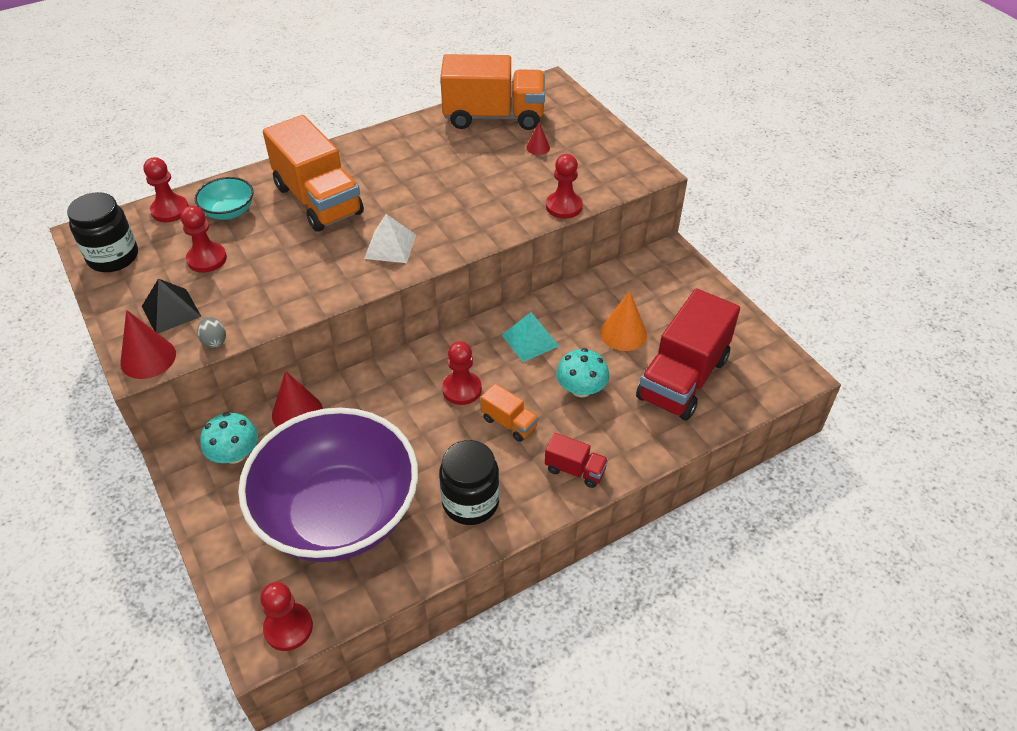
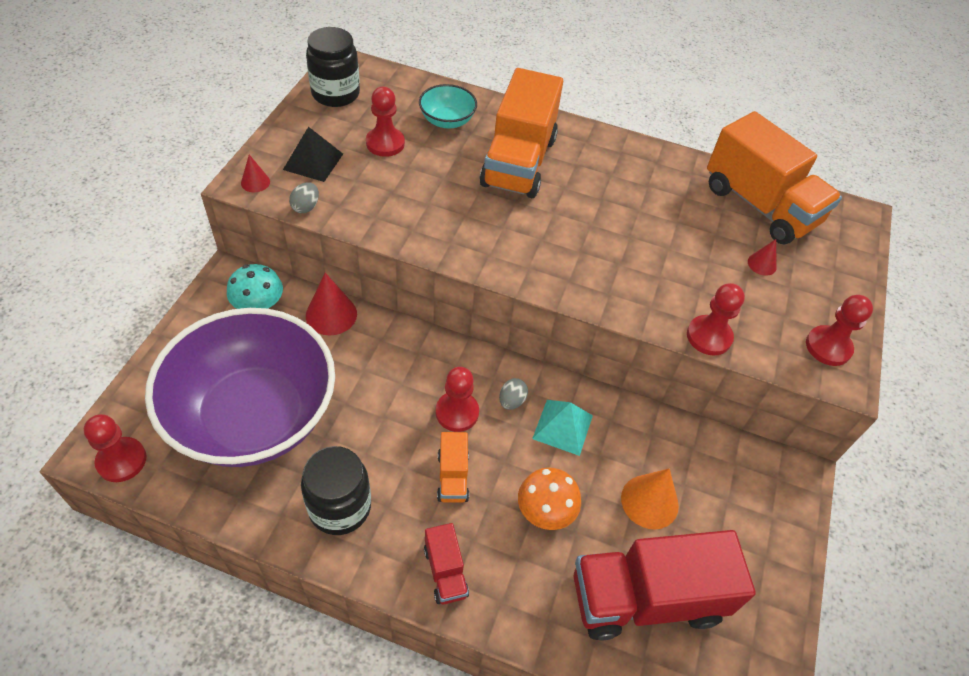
camera: 45 degrees right, 5 degrees up
(148, 358) = (255, 182): red cone -> red cone, size x0.55
(170, 210) = (413, 88): red pawn -> red pawn (828, 347)
(390, 246) = (517, 243): white pyramid -> none
(483, 354) = (511, 401): none -> grey egg
(581, 389) = (545, 510): turquoise mushroom -> orange mushroom

